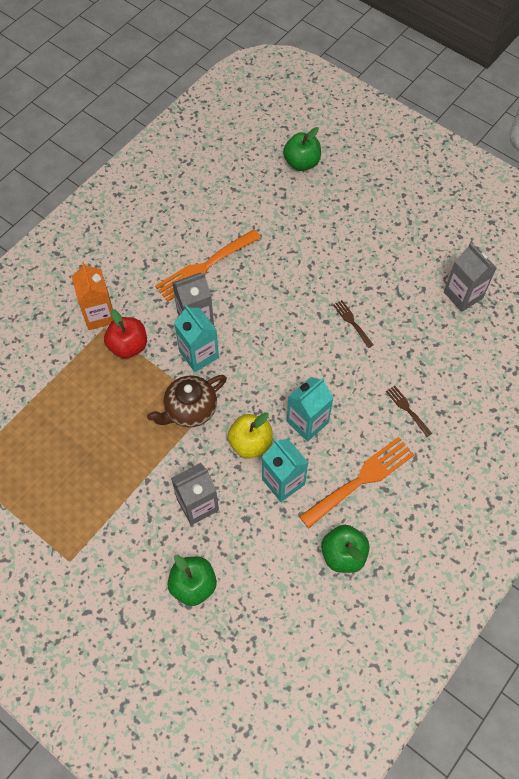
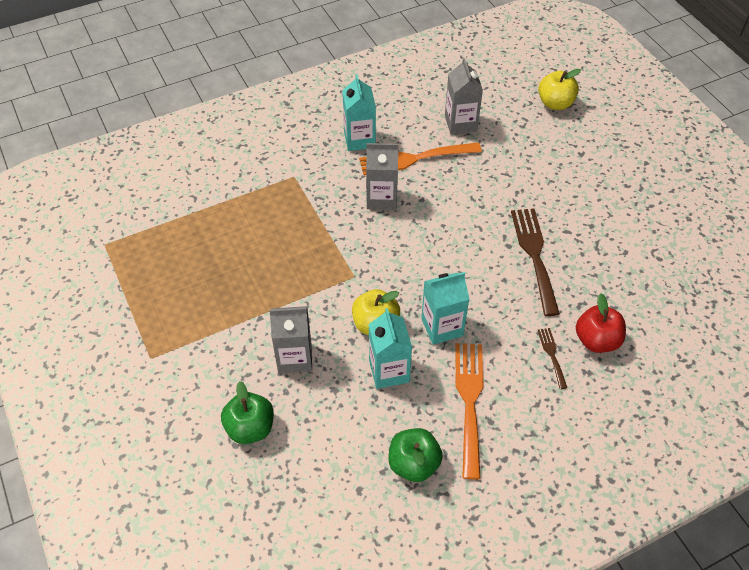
camera: 25 degrees right, 10 degrees down
(99, 315) = (295, 164): orange carton -> none
(128, 346) = (307, 199): red apple -> red apple (596, 340)
(190, 409) = (334, 273): brown teapot -> none
(199, 354) = (368, 229): turquoise carton -> turquoise carton (359, 140)
(301, 163) = (555, 103): green apple -> yellow apple
(352, 322) = (534, 255): brown fork -> brown fork, size x2.06
(361, 479) = (469, 401): orange fork -> orange fork turned 75 degrees counterclockwise
(463, 295) = (665, 272): grey carton -> grey carton (460, 123)

